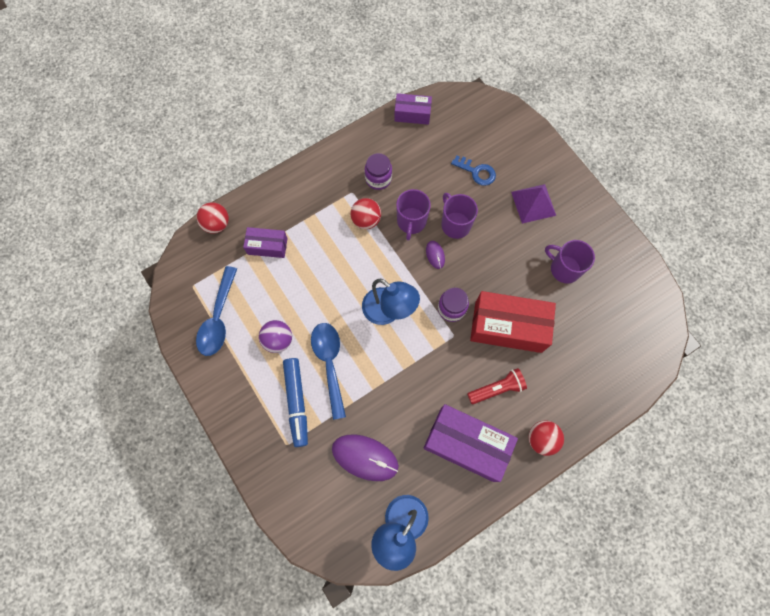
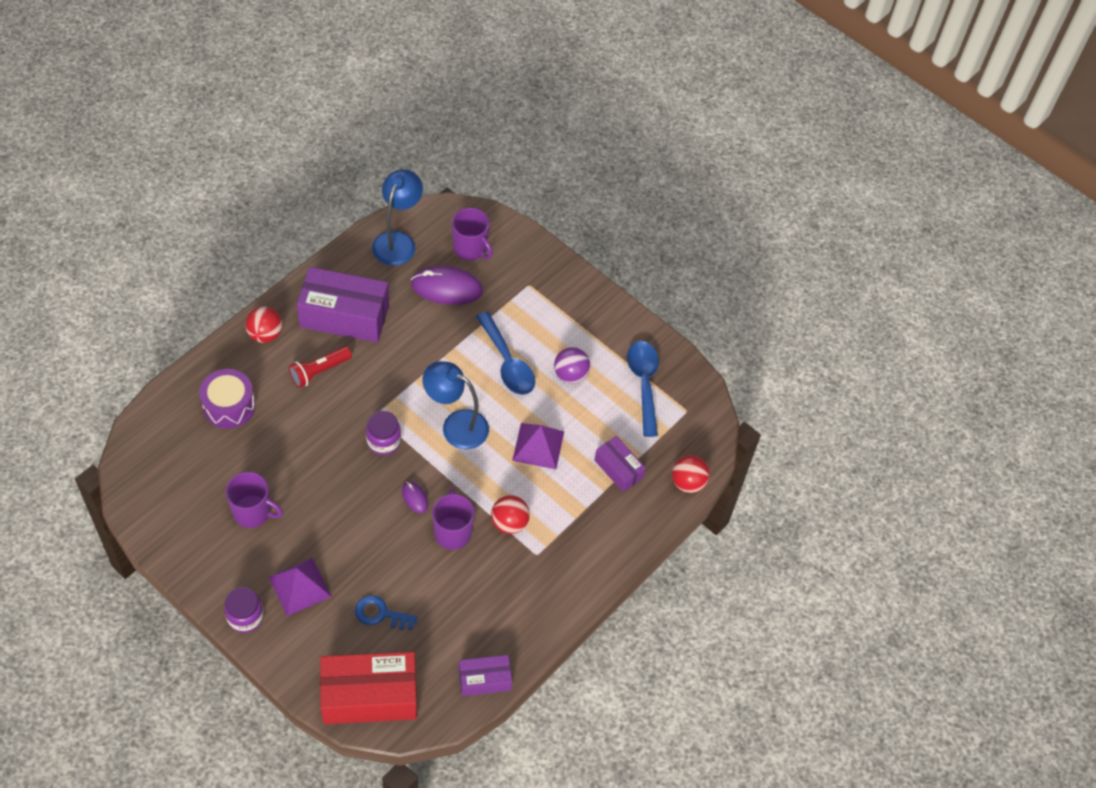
camera: 160 degrees right, 15 degrees down
(267, 246) = (618, 469): purple box -> purple box turned 60 degrees clockwise
(297, 402) = (531, 322): blue marker -> none
(325, 279) = (538, 446): none -> purple pyramid
(378, 179) = (508, 578): purple jar -> purple jar (245, 617)
(455, 224) = (397, 539): purple mug -> purple mug (470, 248)
(508, 327) = (314, 434): red box -> red box (369, 696)
(578, 369) = (229, 406): none -> purple drum

